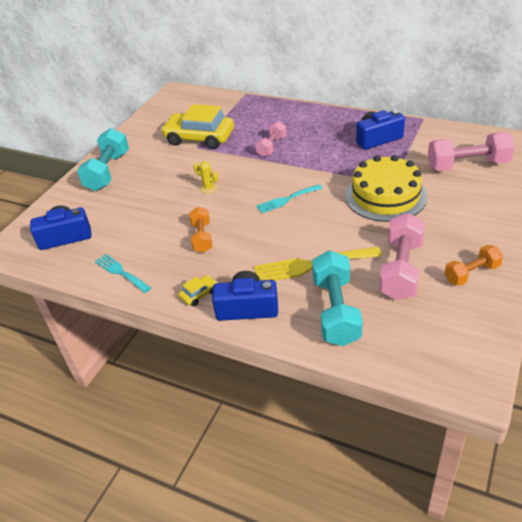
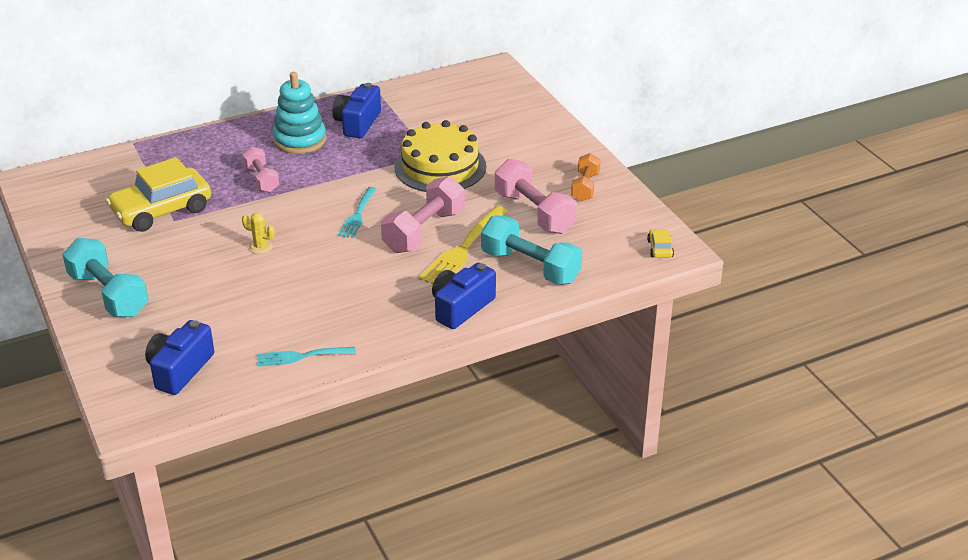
camera: 55 degrees left, 5 degrees down
(199, 294) = (405, 324): yellow car -> yellow car (660, 248)
(202, 237) = (330, 287): orange dumbbell -> none
(208, 188) = (260, 247): yellow cactus -> yellow cactus turned 45 degrees clockwise
(328, 133) = (300, 140): none -> turquoise stacking toy
(467, 165) = (470, 109): pink dumbbell -> pink dumbbell (424, 231)

